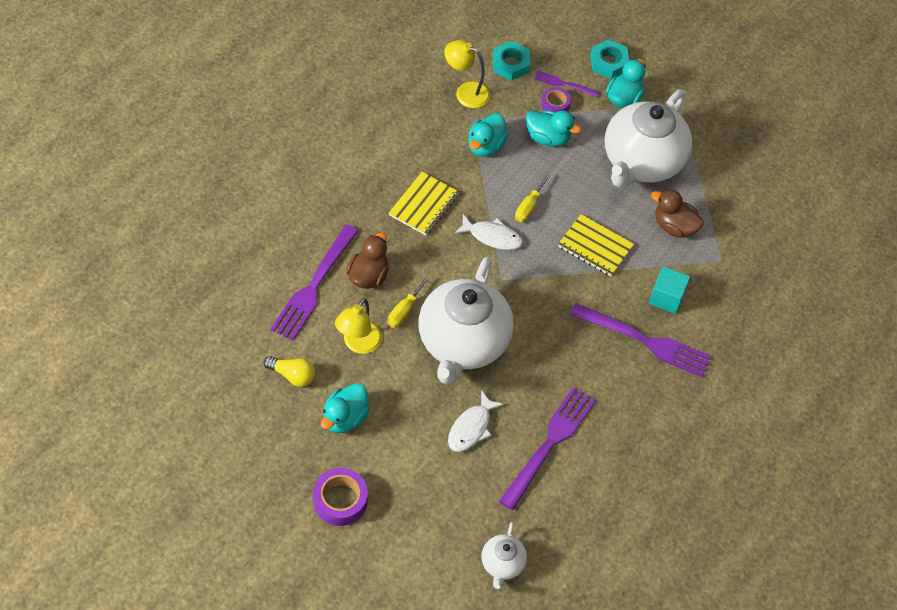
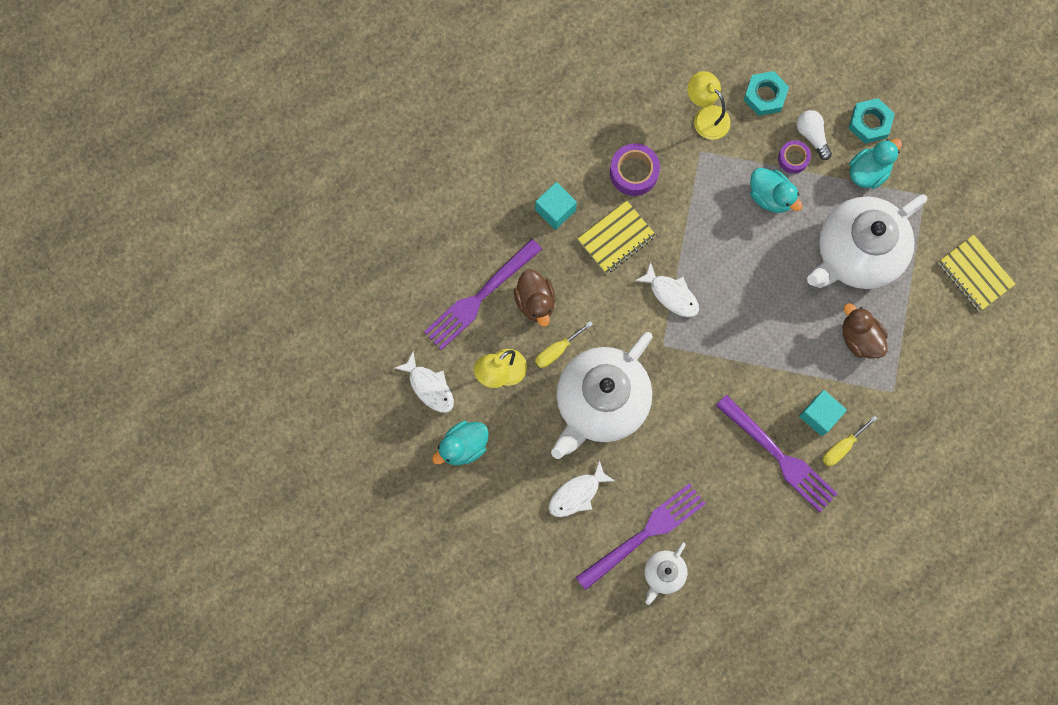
camera: 25 degrees right, 20 degrees up
(292, 375) = (429, 387): yellow light bulb -> white fish
(340, 500) = (432, 528): purple tape -> purple tape (634, 172)
(359, 197) = (555, 210): none -> turquoise cube
(368, 276) = (535, 302): brown duck -> brown duck turned 120 degrees clockwise
(485, 146) = (702, 188): turquoise duck -> none
(502, 564) = (557, 638): white teapot -> white teapot (663, 574)
(529, 206) = (721, 271): yellow screwdriver -> yellow screwdriver (842, 447)
(564, 84) = (812, 136): purple fork -> white light bulb
(595, 246) = (770, 337): yellow notebook -> yellow notebook (975, 274)

